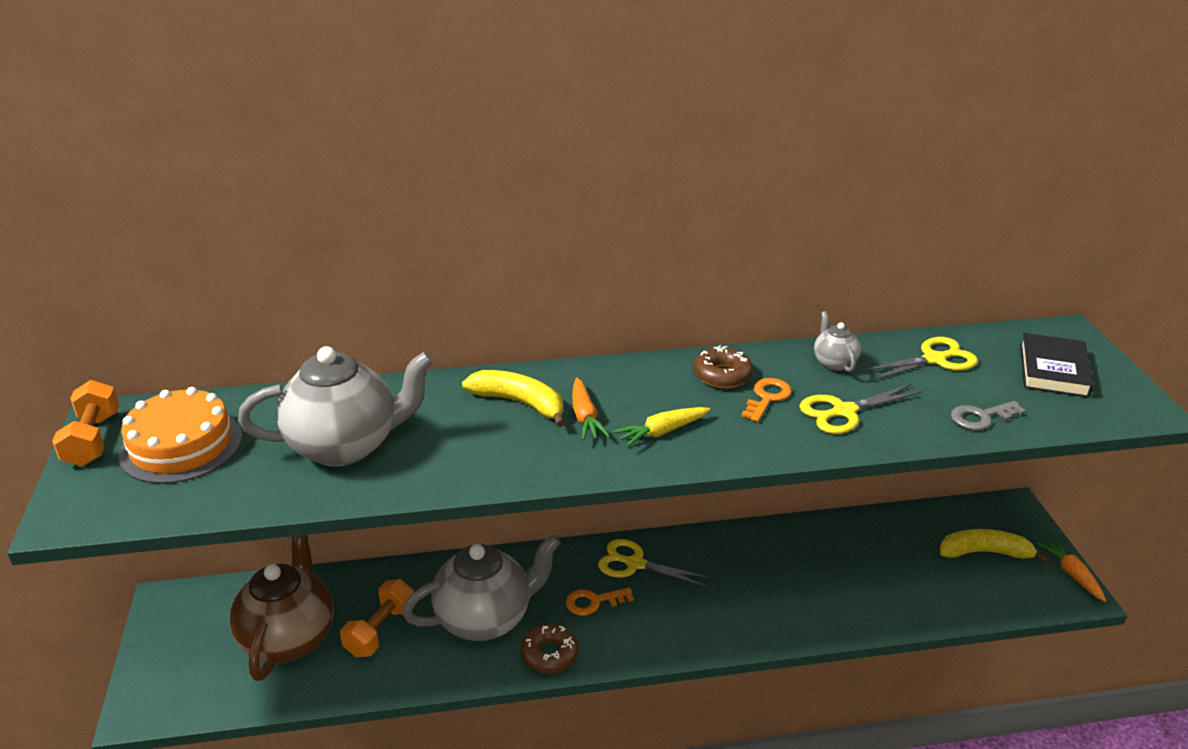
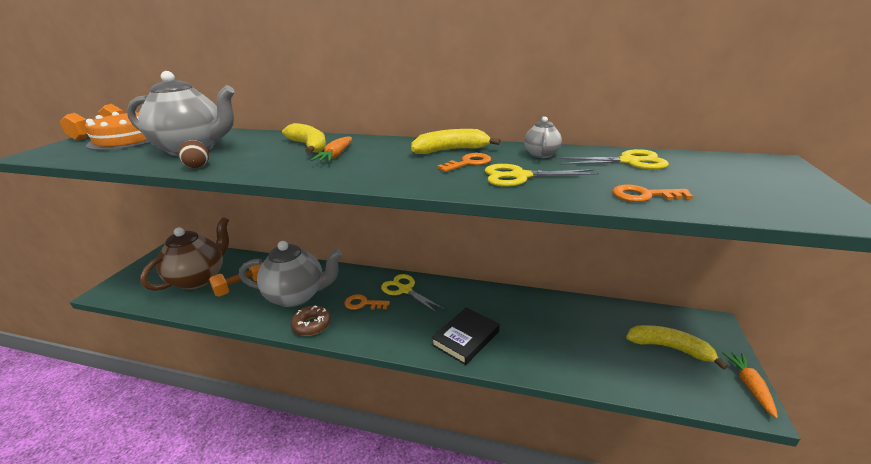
camera: 25 degrees right, 5 degrees down
(414, 481) = (198, 166): none -> brown egg
(661, 432) = (372, 168): yellow carrot -> none
(722, 375) = (451, 150): brown donut -> yellow banana
(981, 417) = (644, 195): grey key -> orange key
(1053, 370) = (744, 179): black book -> black book (465, 338)

